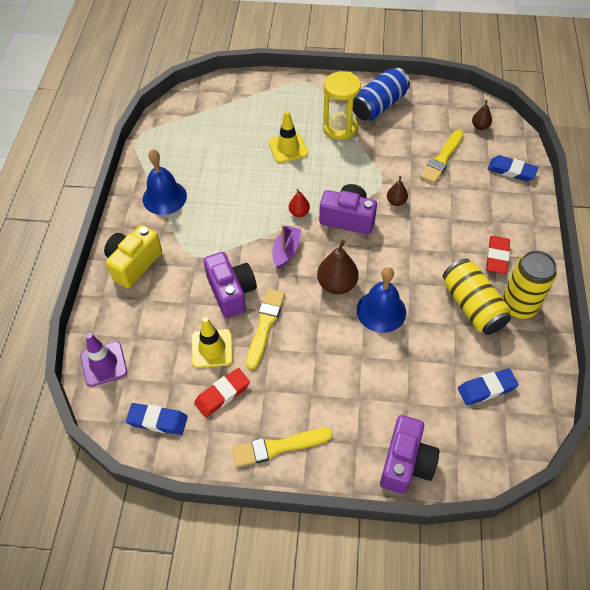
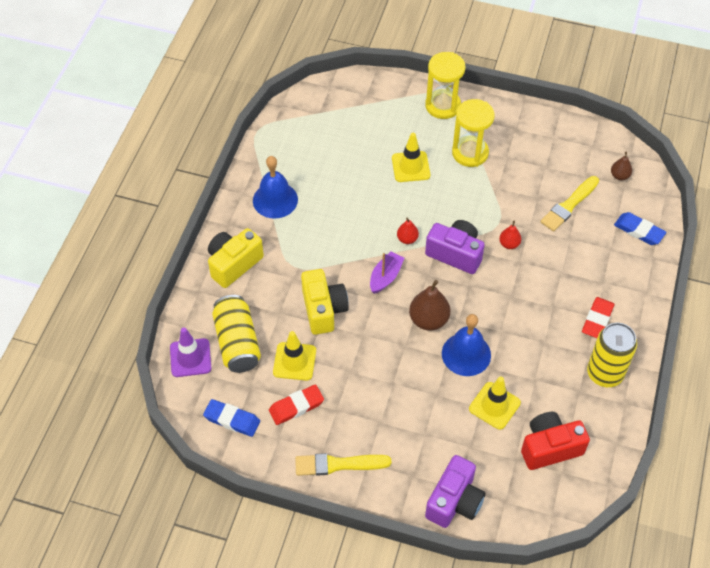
camera: 10 degrees right, 0 degrees up
(231, 292) = (323, 309): purple camera -> yellow camera
(265, 325) = (349, 348): yellow brush -> none
(305, 92) = (443, 106): none -> yellow hourglass
(379, 106) = (517, 134): blue can -> none
(396, 201) = (509, 244): brown pear -> red pear
(421, 357) = (494, 406): none -> yellow traffic cone
(472, 306) = (558, 365): yellow can -> yellow can (237, 342)
(486, 388) = (550, 447): blue eraser -> red camera

